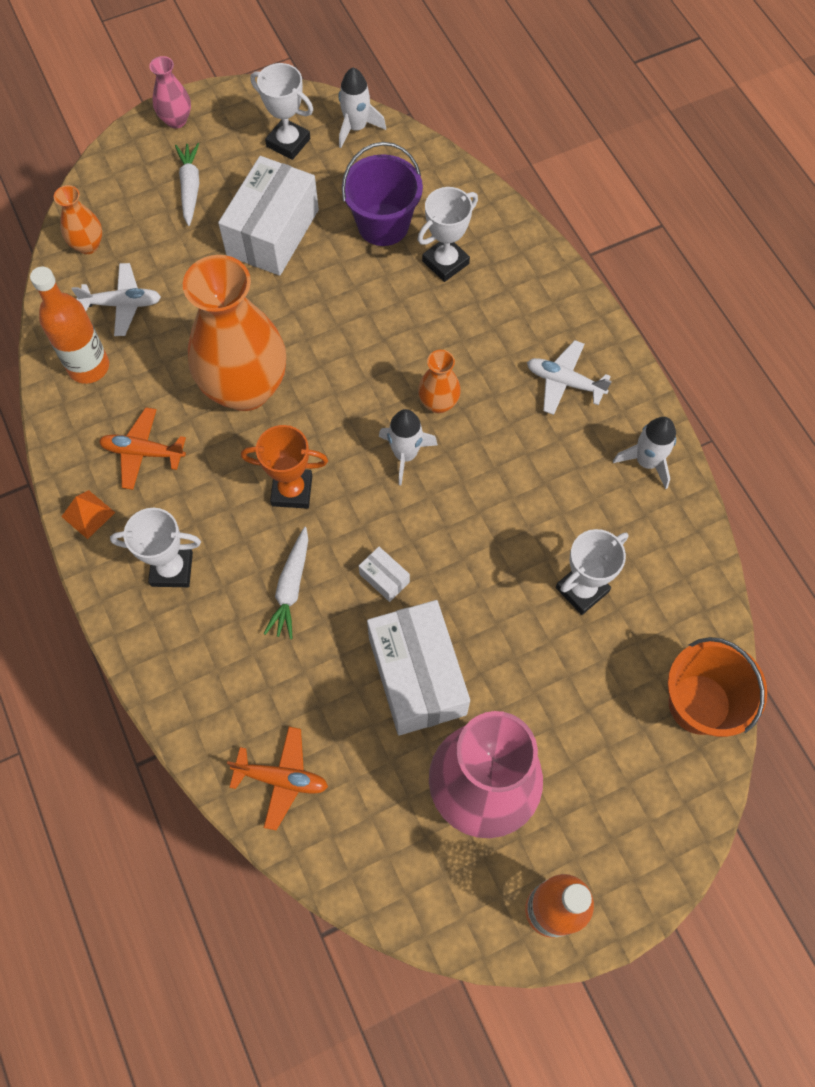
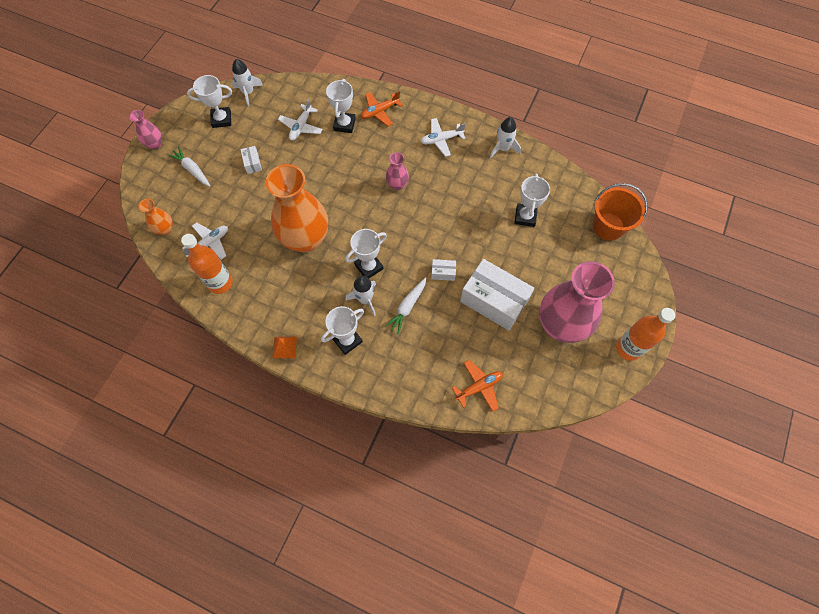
camera: 40 degrees left, 0 degrees up
(143, 452) = (284, 301): orange plane -> orange plane (380, 111)
(273, 232) = (252, 163): white box -> white box, size x0.42
(291, 587) = (407, 307): white carrot -> white carrot turned 60 degrees clockwise
(292, 490) = (369, 267): orange trophy -> white trophy
(383, 224) = (301, 127): purple bucket -> white plane
(405, 455) = (403, 216): white rocket -> white rocket (365, 299)
(438, 403) = (397, 185): orange vase -> pink vase

